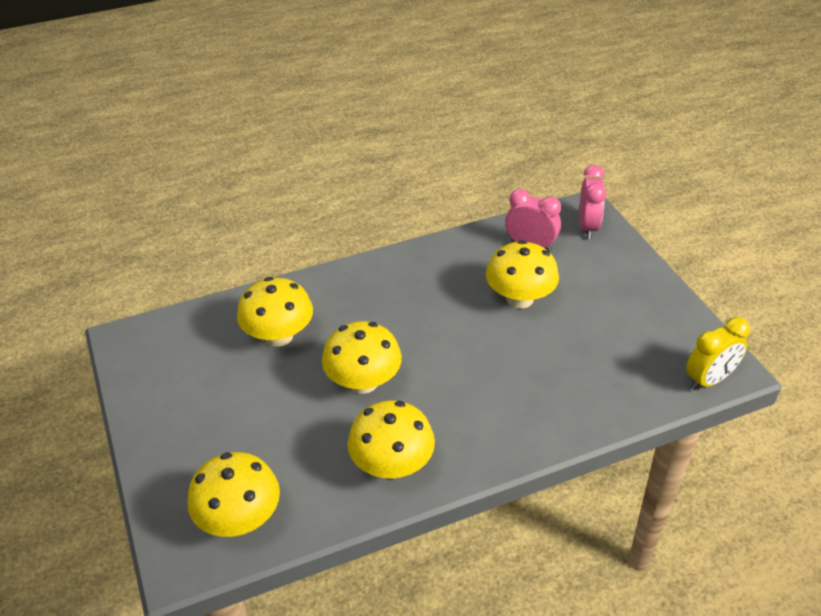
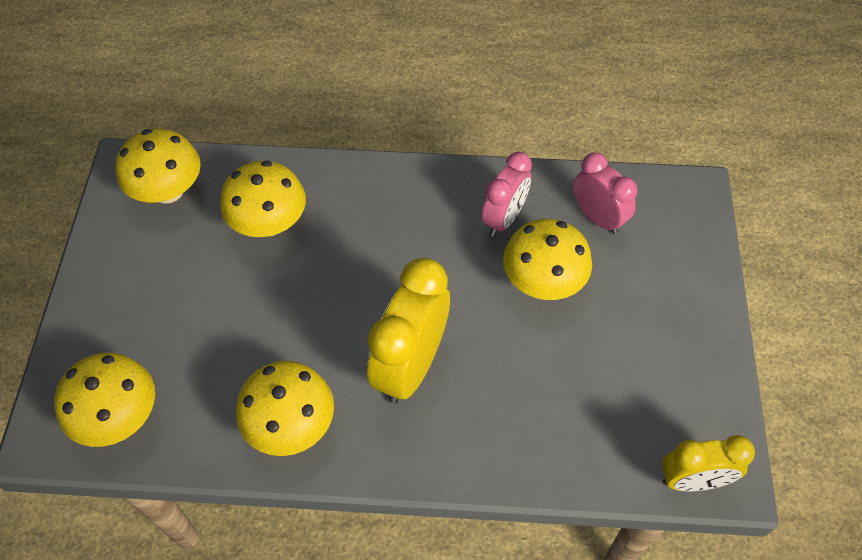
camera: 25 degrees right, 15 degrees up
(363, 382) = (319, 314): yellow mushroom -> yellow mushroom (168, 190)
(459, 388) = (410, 366): none -> yellow clock
(588, 227) = (680, 218): pink clock -> pink clock (504, 218)

